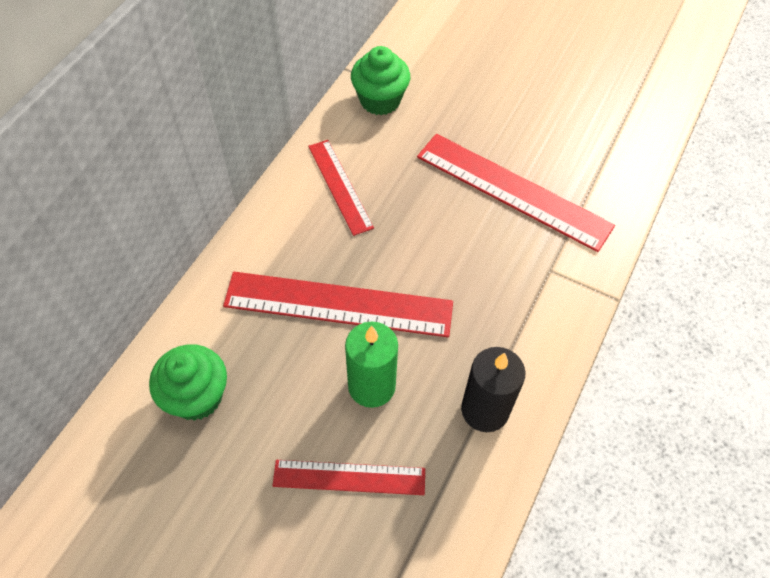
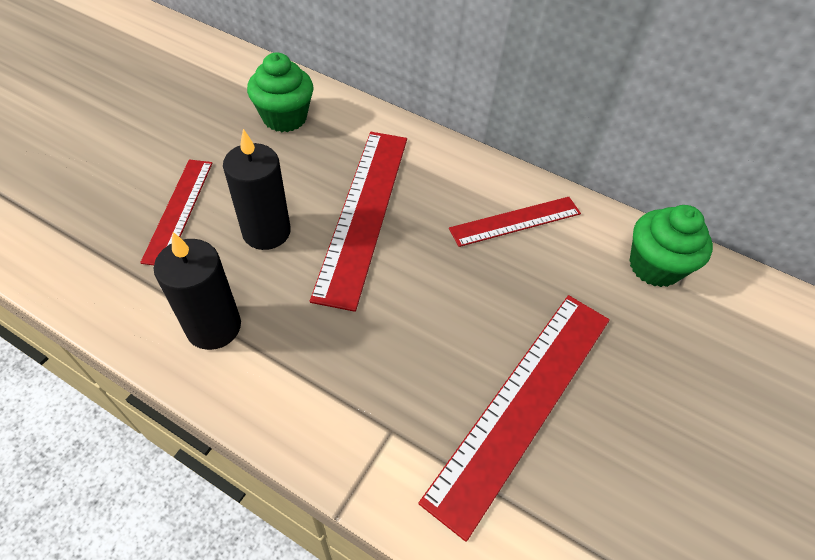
camera: 90 degrees right, 5 degrees down
(371, 386) = (266, 232): green candle -> black candle

